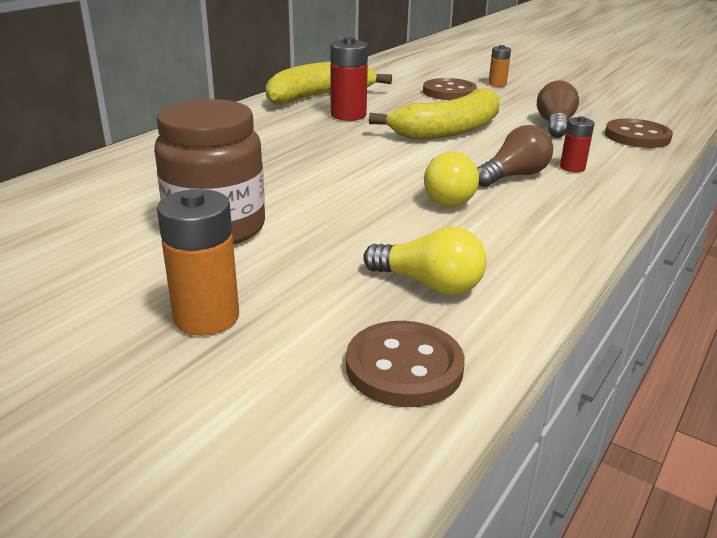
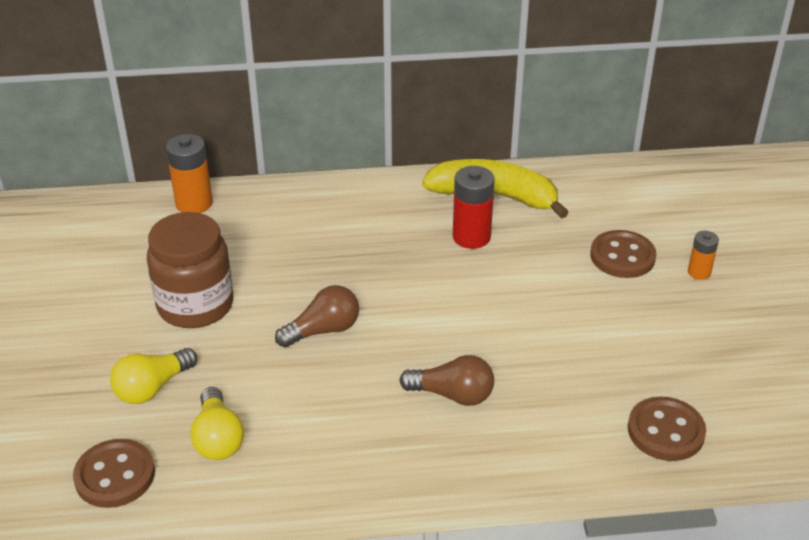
camera: 50 degrees right, 10 degrees up
(206, 317) = (93, 371): orange battery -> orange battery (194, 203)
(446, 197) = (364, 378): yellow light bulb -> yellow light bulb (152, 388)
(449, 130) = (514, 309): yellow banana -> none
(554, 125) = (621, 364): brown light bulb -> brown light bulb (323, 330)
(572, 168) = (517, 420): red battery -> none

